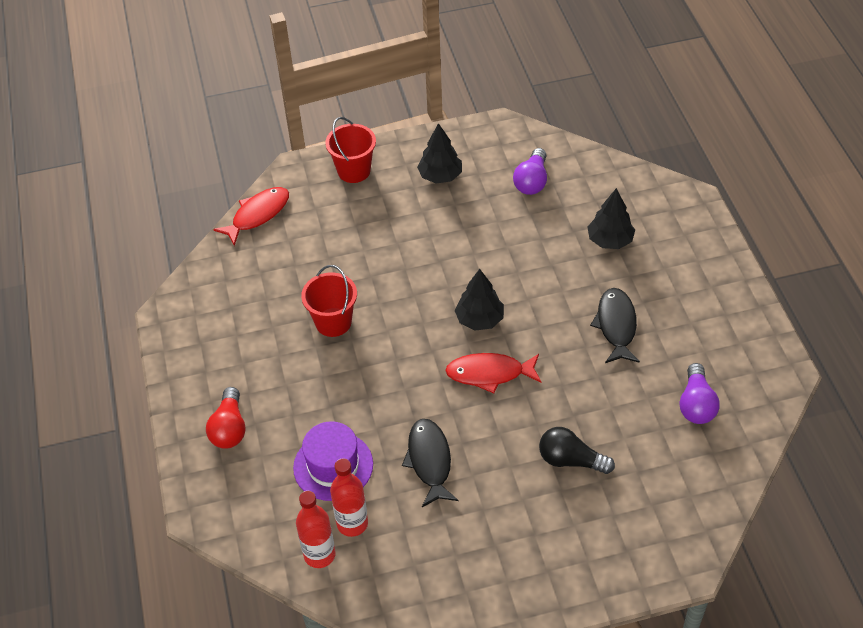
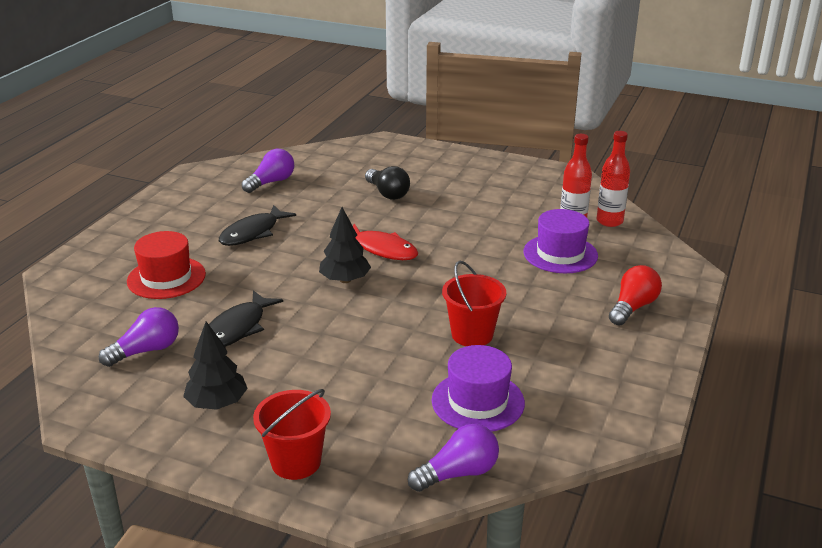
camera: 145 degrees left, 20 degrees down
(257, 215) = (458, 473): red fish -> purple light bulb
(284, 268) = (478, 401): none -> purple hat
(429, 461) = (484, 228): black fish -> black fish (237, 328)
(610, 240) = (166, 278): black tree -> red hat

